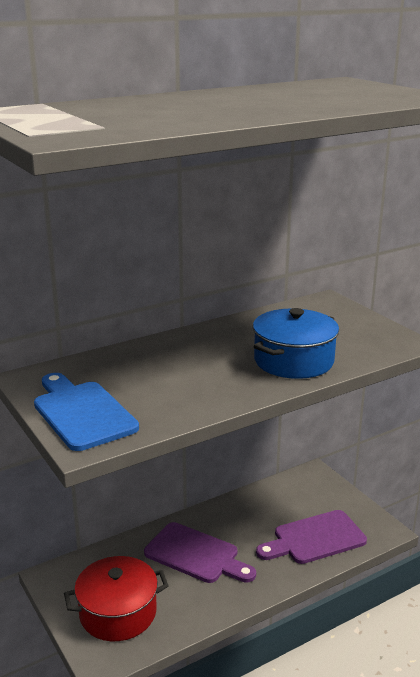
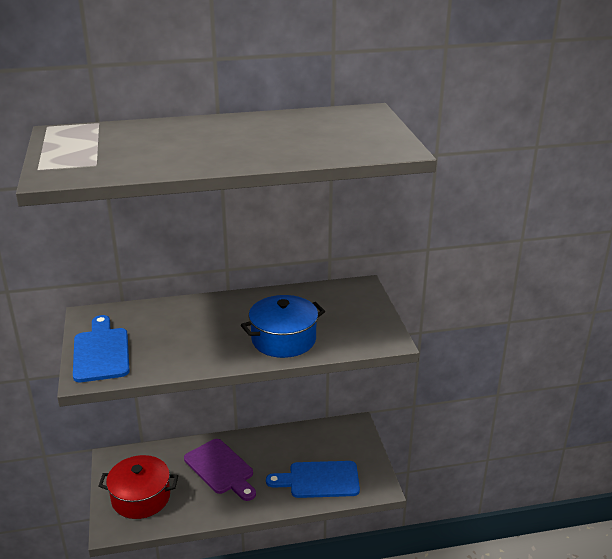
camera: 20 degrees right, 5 degrees up
(315, 539) = (319, 480): purple cutting board -> blue cutting board

